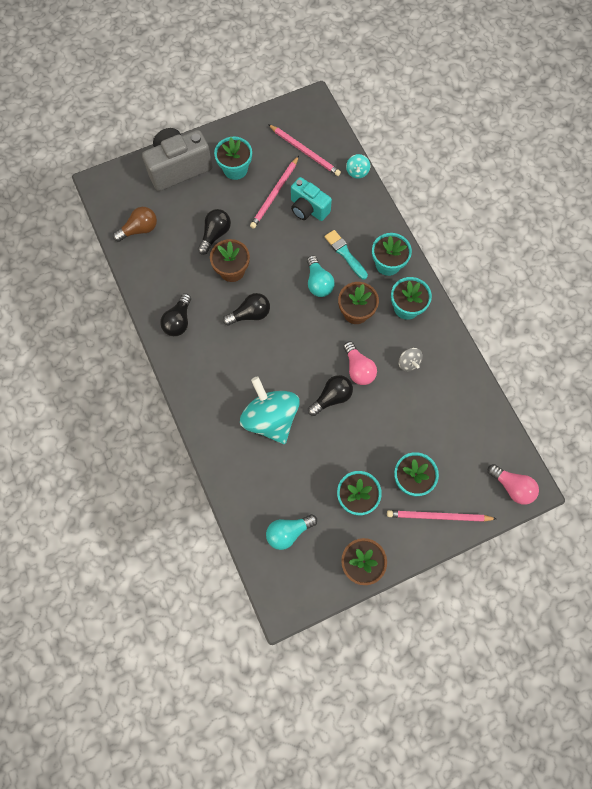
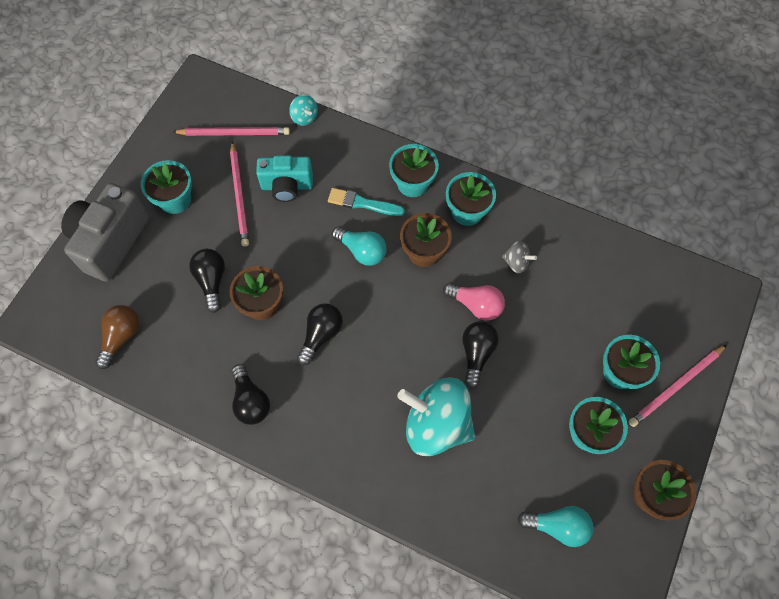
camera: 40 degrees left, 5 degrees down
(288, 532) = (557, 526): turquoise light bulb -> turquoise light bulb turned 105 degrees counterclockwise
(512, 487) = (710, 304): pink light bulb -> none

